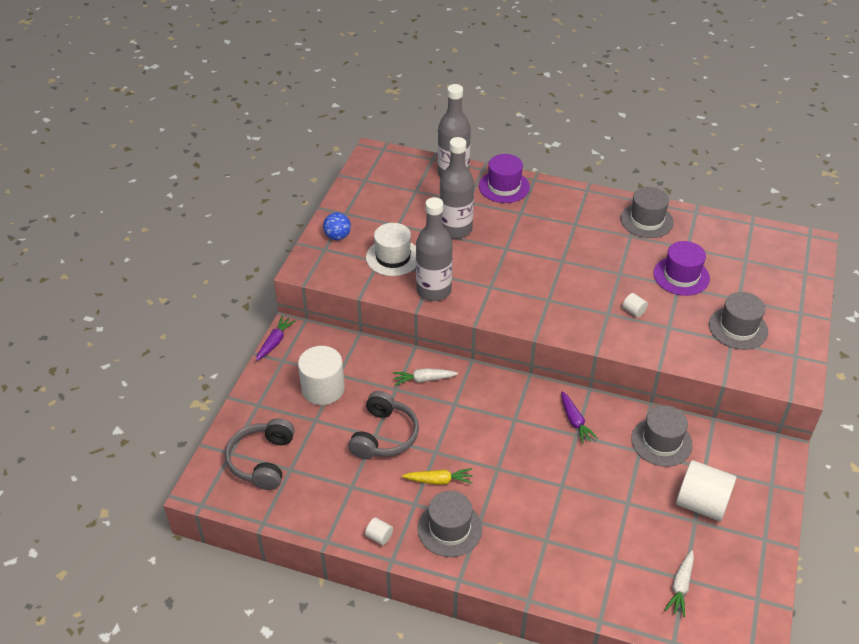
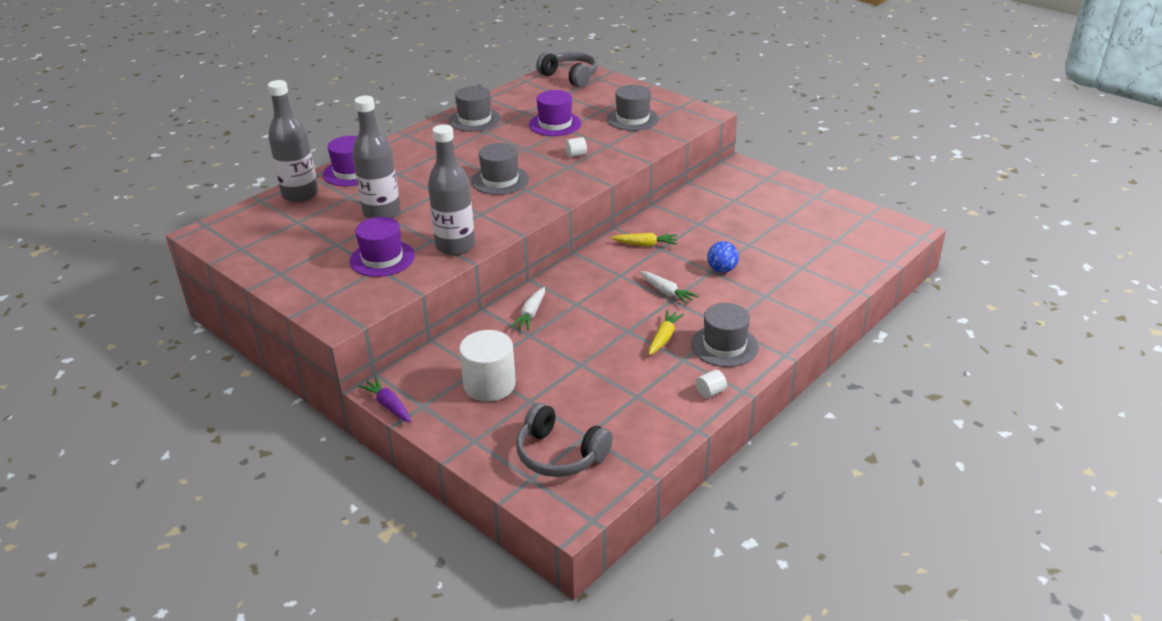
camera: 65 degrees left, 10 degrees down
(337, 236) = (311, 286): blue ball -> blue ball (722, 270)
(384, 436) = (585, 357): grey headphones -> grey headphones (570, 77)
(393, 257) = (382, 258): white hat -> purple hat
(575, 422) = (645, 244): purple carrot -> yellow carrot
(661, 442) = (695, 211): grey hat -> grey hat (500, 180)
(680, 587) = (842, 245): white carrot -> white carrot (666, 292)
(701, 503) = (768, 212): white cylinder -> none

